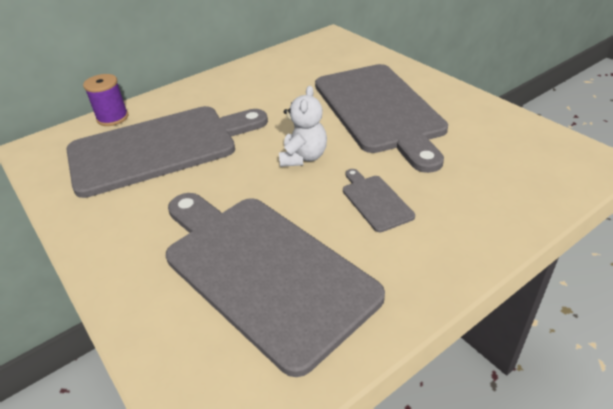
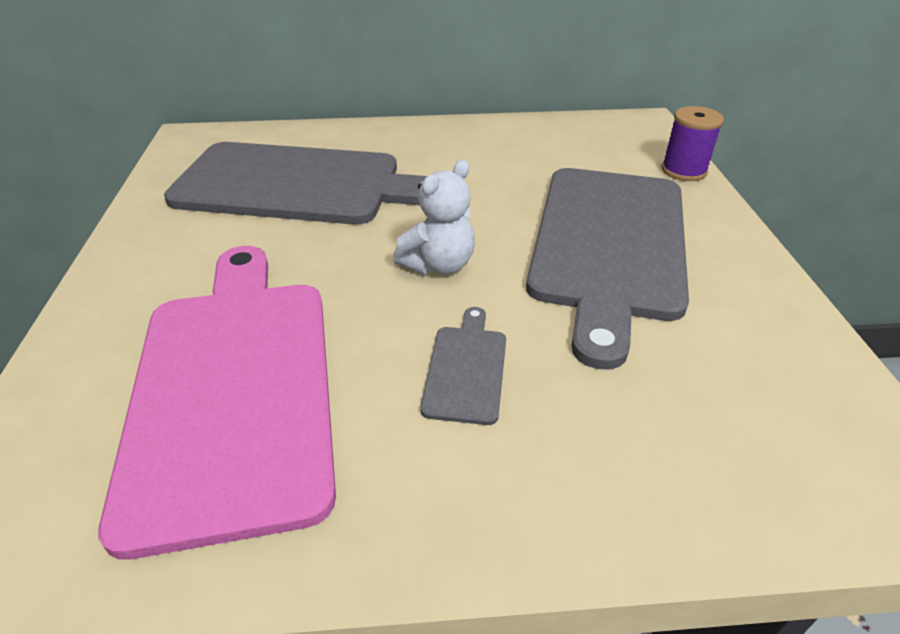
camera: 30 degrees right, 0 degrees up
(112, 118) = (291, 133): purple spool -> purple spool (684, 171)
(262, 270) = (233, 386): grey cutting board -> pink cutting board

